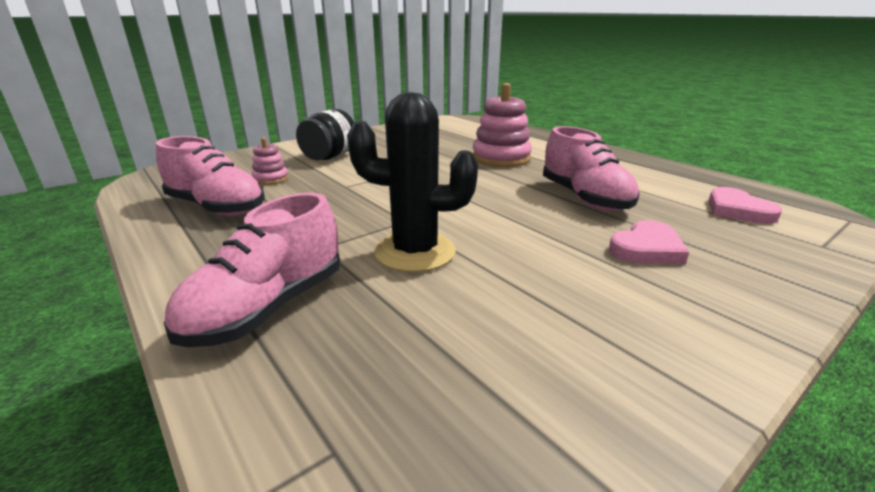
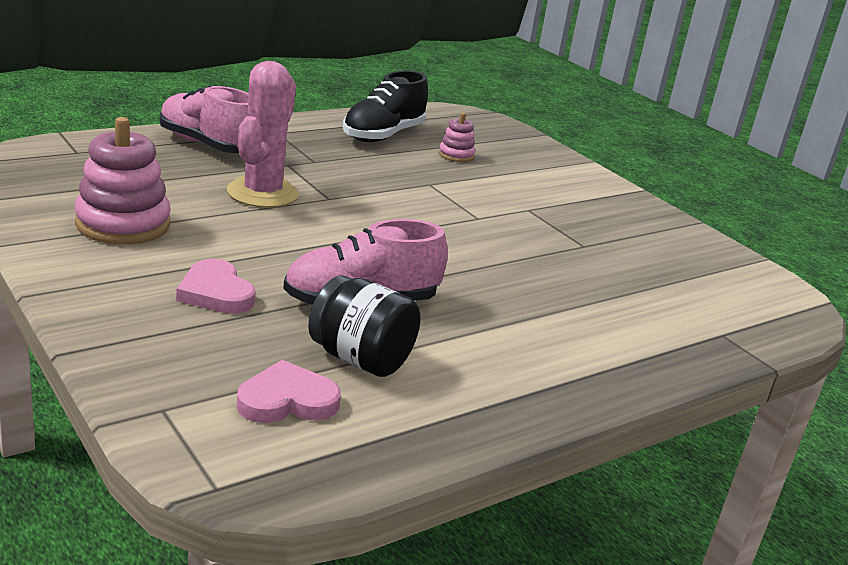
camera: 90 degrees right, 0 degrees up
(217, 207) = (383, 135): pink shoe -> black shoe
(329, 156) = (536, 185): black jar -> black jar (360, 359)
(415, 252) = (262, 193): black cactus -> pink cactus
(501, 158) = (535, 287): pink stacking toy -> pink stacking toy (123, 224)

